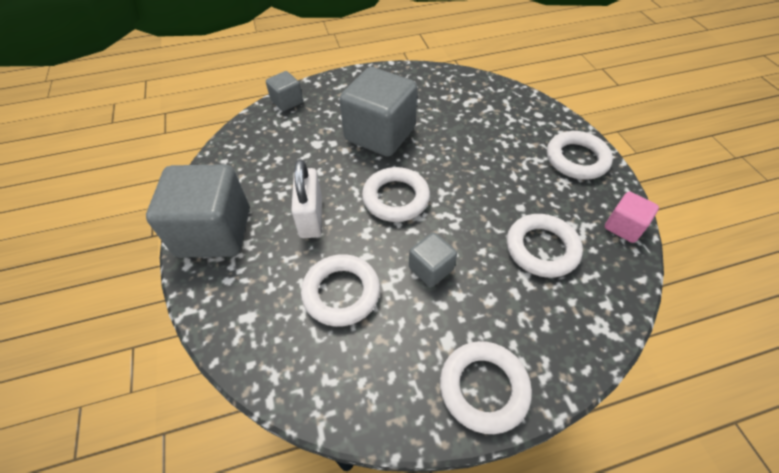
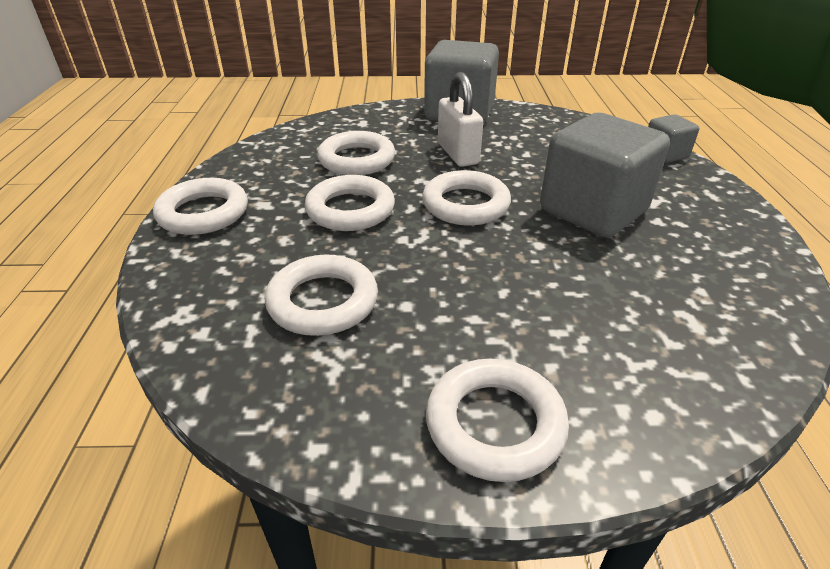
camera: 105 degrees right, 15 degrees down
(311, 217) = (458, 154): white padlock -> white padlock turned 60 degrees clockwise
(431, 269) = (350, 210): grey cube -> white ring
(623, 227) = (303, 419): pink cube -> none

